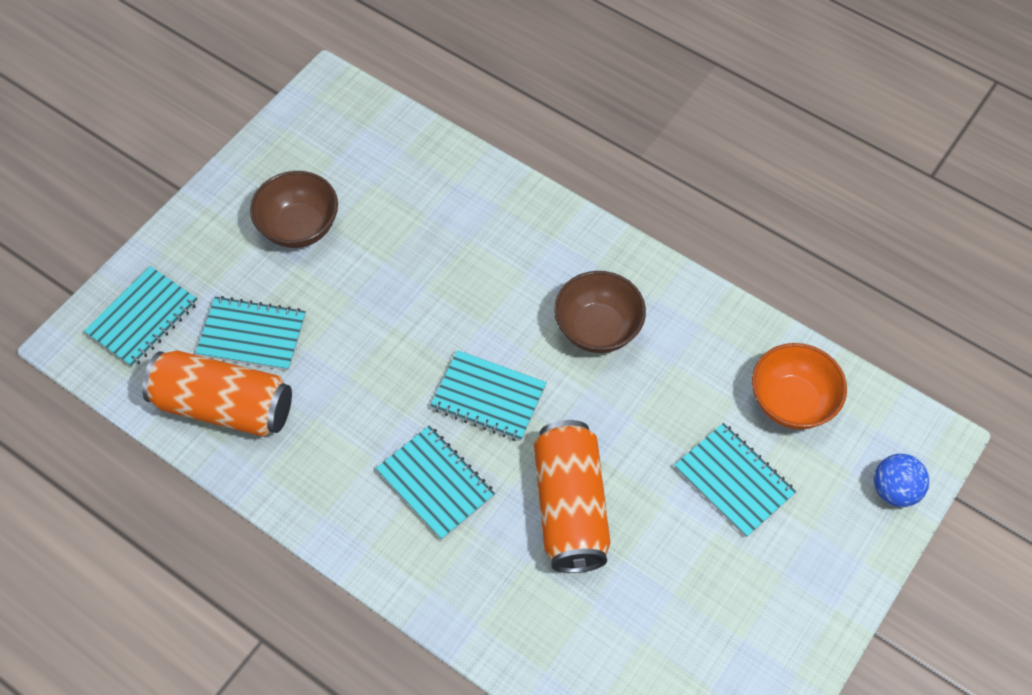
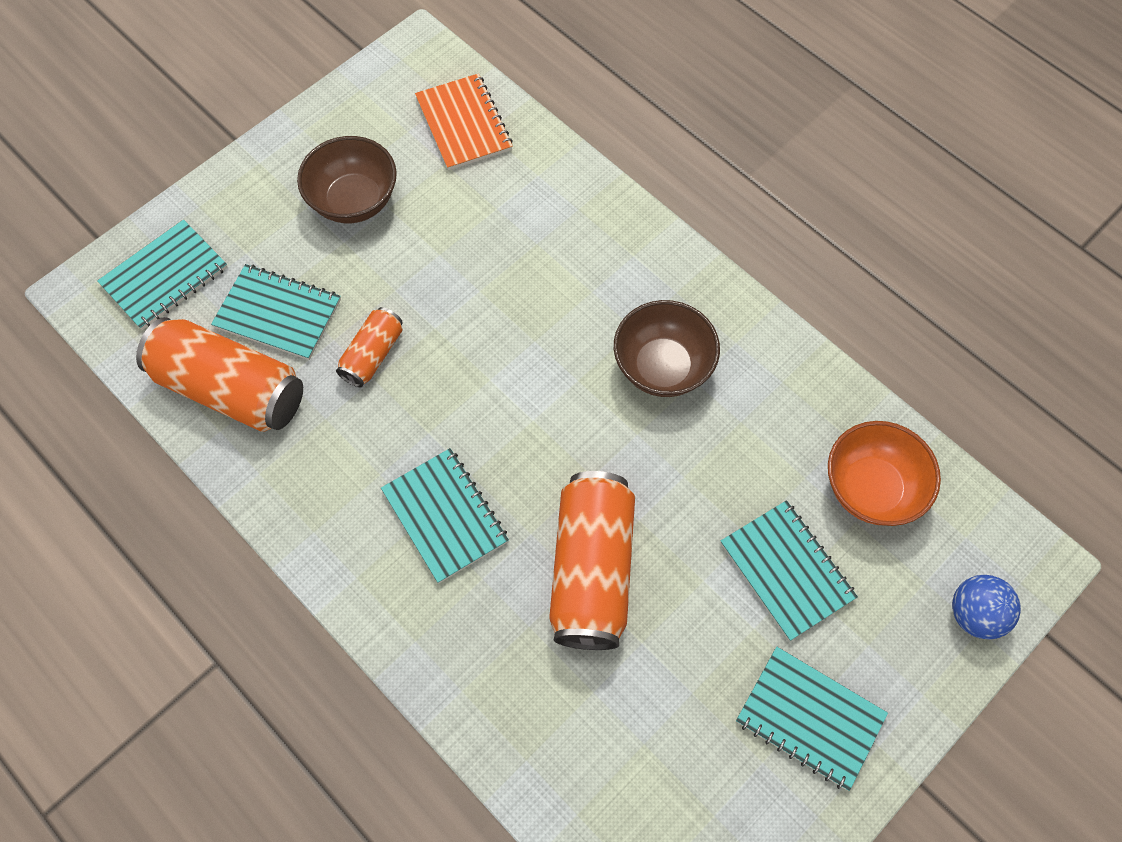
camera: 10 degrees right, 5 degrees up
(344, 357) = (373, 354): none -> orange can
(383, 146) = (464, 124): none -> orange notebook
(488, 397) = (524, 426): turquoise notebook -> turquoise notebook (810, 718)

